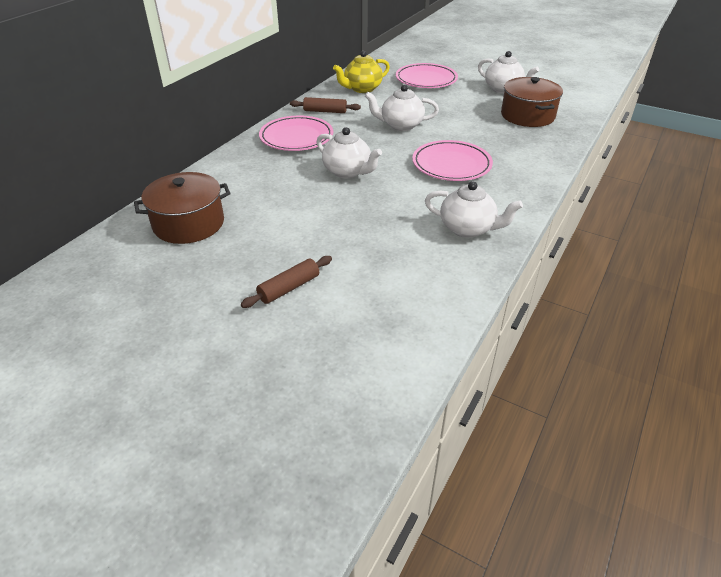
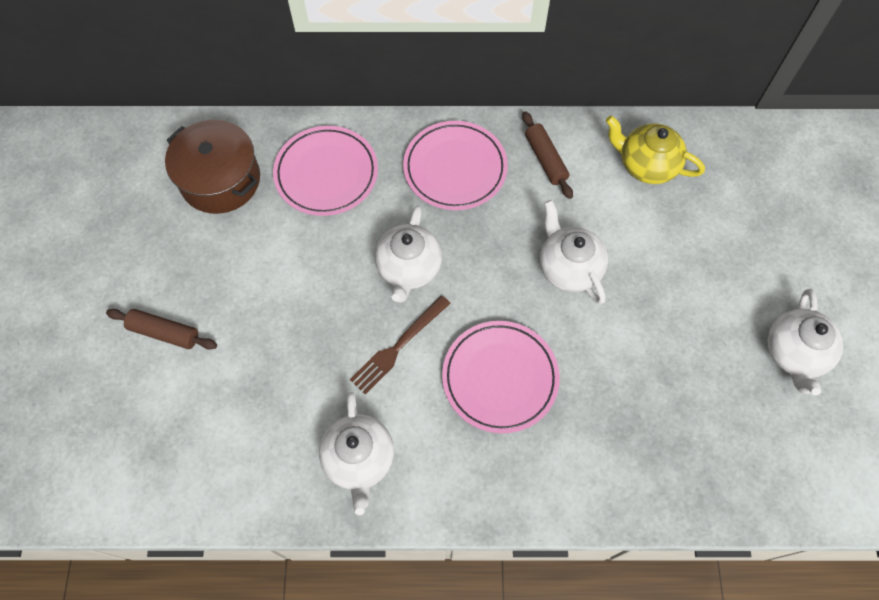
camera: 60 degrees right, 25 degrees up
(399, 191) = (398, 346): none -> brown fork
(426, 79) = (744, 230): pink plate -> pink plate (326, 174)
(527, 115) = (721, 423): brown pot -> none

